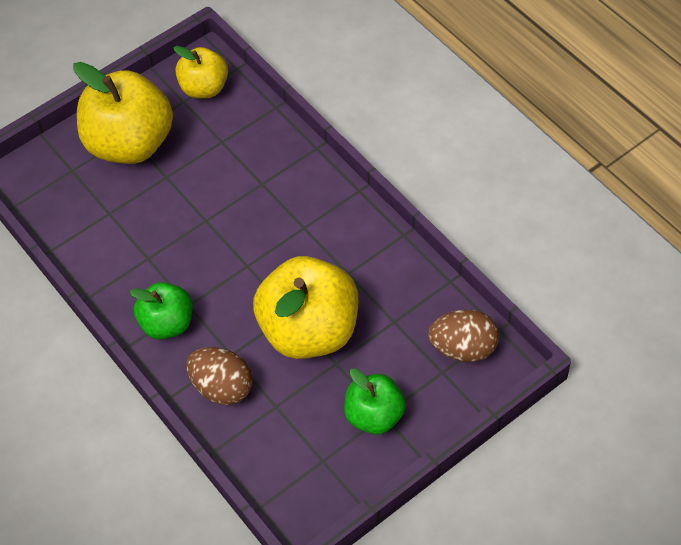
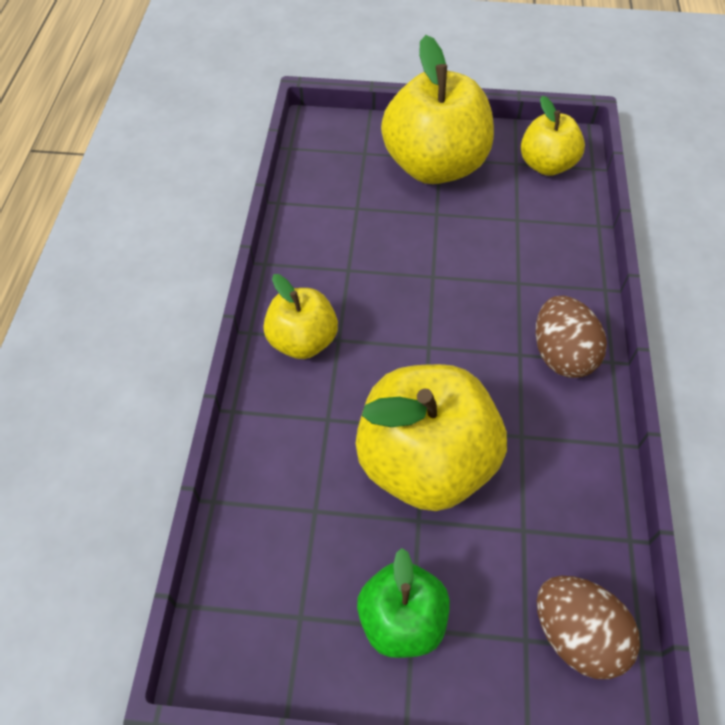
camera: 40 degrees right, 0 degrees up
(167, 323) = (302, 341): green apple -> yellow apple
(222, 387) = (286, 444): brown egg -> brown egg (561, 354)

